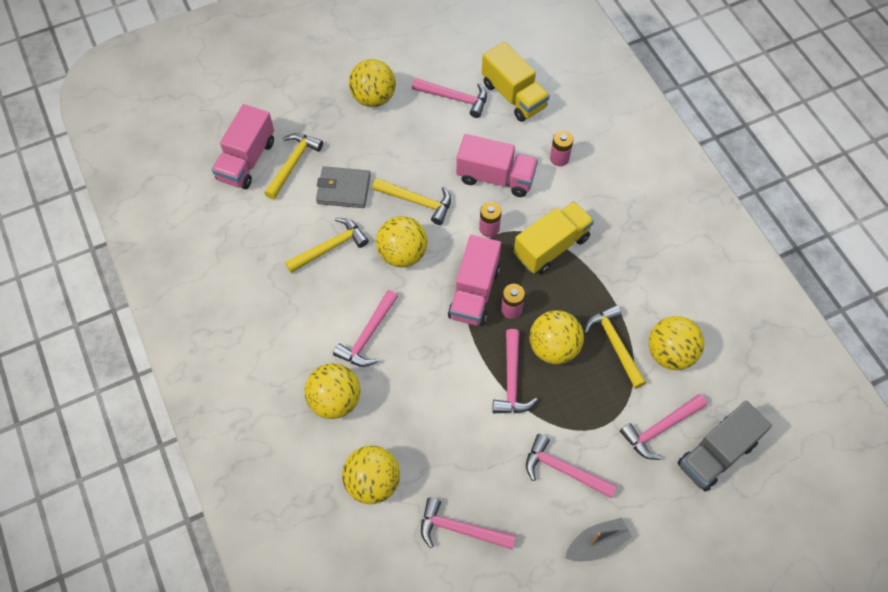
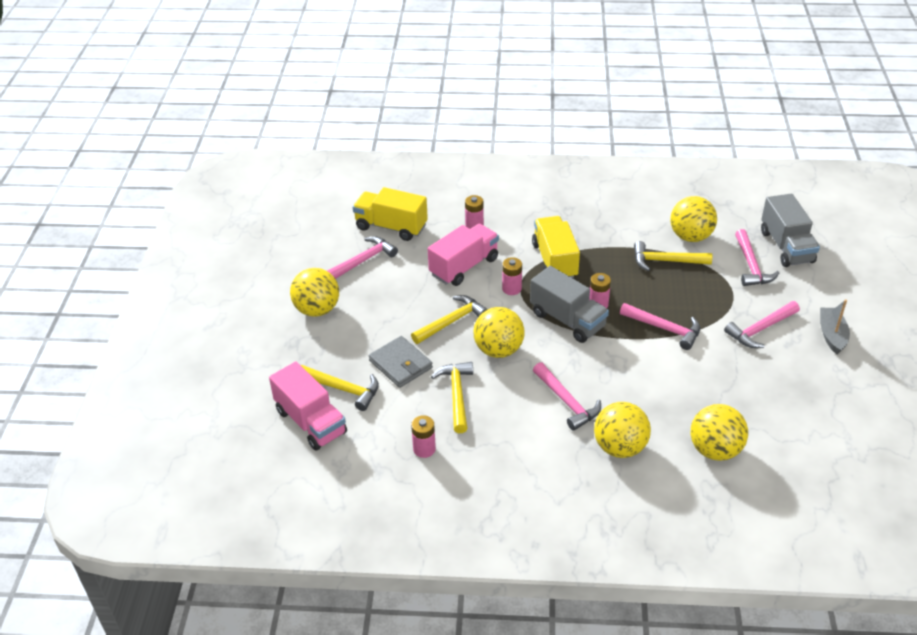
camera: 60 degrees left, 20 degrees down
(258, 252) = (424, 449): none -> pink battery
(293, 163) = (343, 389): yellow hammer -> yellow hammer turned 150 degrees clockwise
(343, 189) = (400, 364): grey wallet -> grey wallet turned 75 degrees counterclockwise
(460, 529) = (785, 409): pink hammer -> none
(474, 292) = (567, 320): pink truck -> grey truck
(513, 95) = (391, 227): yellow truck -> yellow truck turned 150 degrees counterclockwise
(553, 347) = (648, 294): yellow ball -> none

